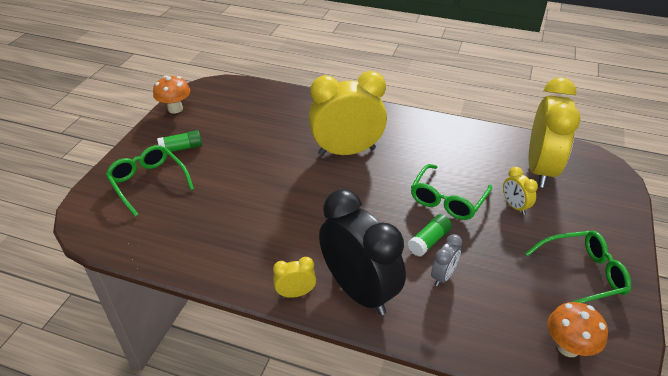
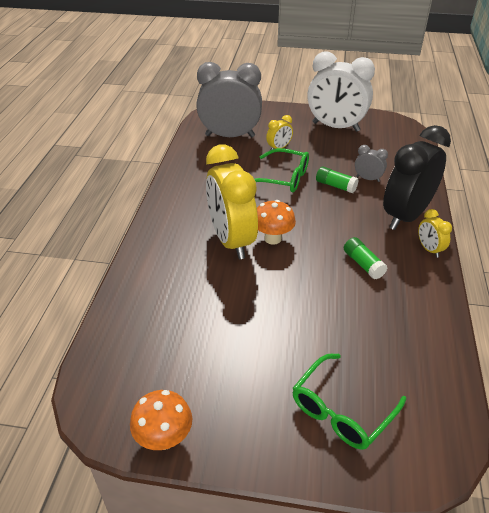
camera: 100 degrees left, 0 degrees up
(181, 148) = (261, 396): green glue stick -> green glue stick (363, 264)
(540, 169) = (230, 136): yellow clock -> grey clock
(568, 347) = (396, 135): orange mushroom -> orange mushroom (273, 238)
(582, 275) = (335, 127): green glasses -> white clock

